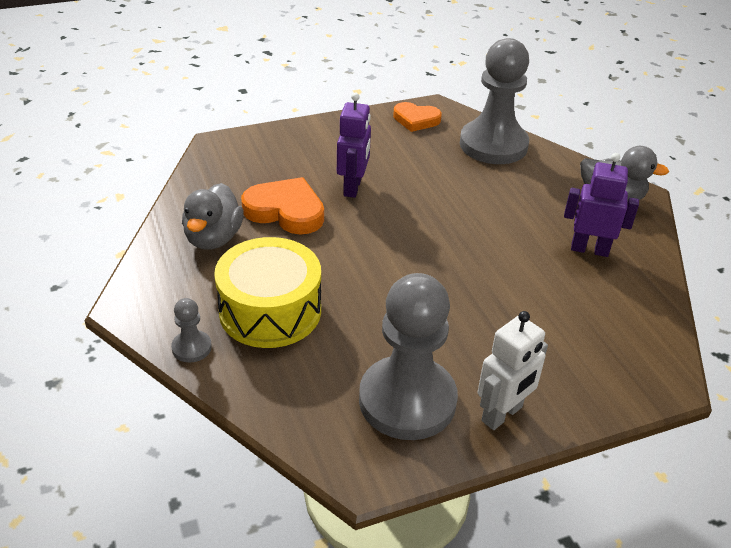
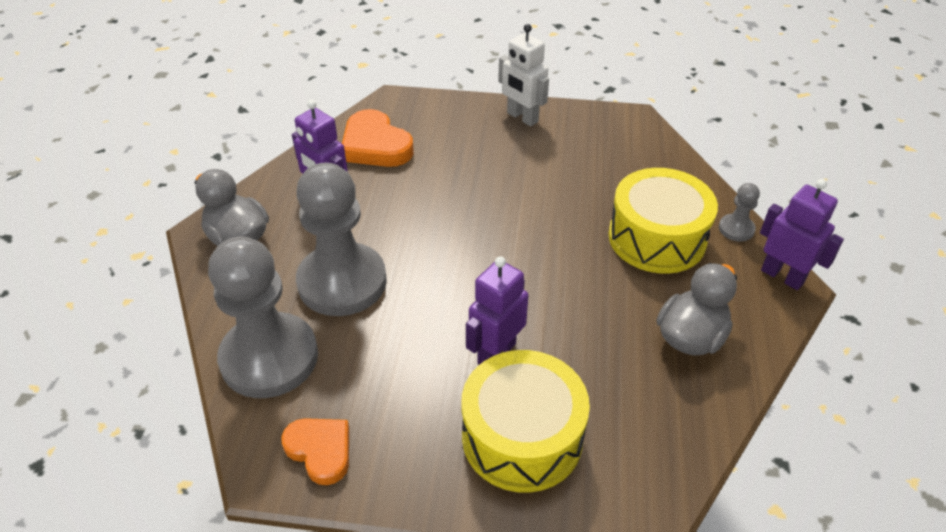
camera: 150 degrees left, 5 degrees up
(139, 312) = (782, 276): none -> purple robot
(285, 211) = (594, 346): orange heart -> orange heart (375, 145)
(306, 154) = (522, 437): none -> yellow drum
(407, 400) = (581, 143): grey pawn -> grey pawn (342, 282)
(502, 414) = (522, 117): white robot -> white robot turned 120 degrees counterclockwise

